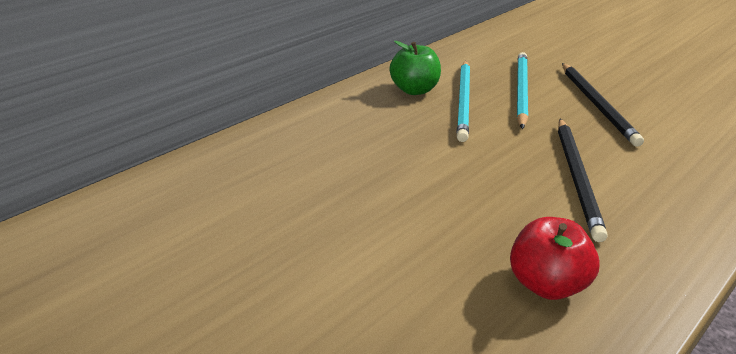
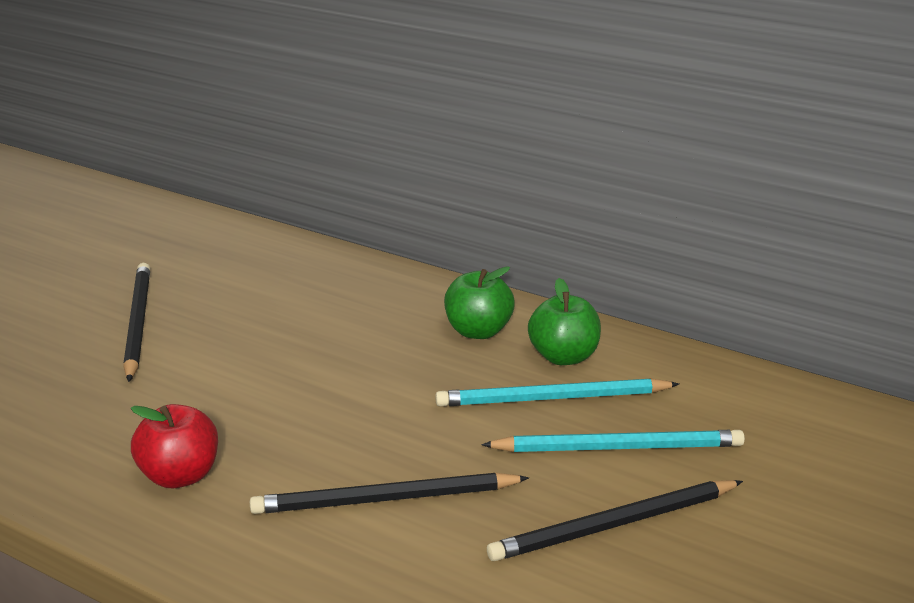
camera: 75 degrees right, 5 degrees down
(237, 309) = (138, 323): none -> black pencil
(366, 113) = (478, 331): none -> green apple

